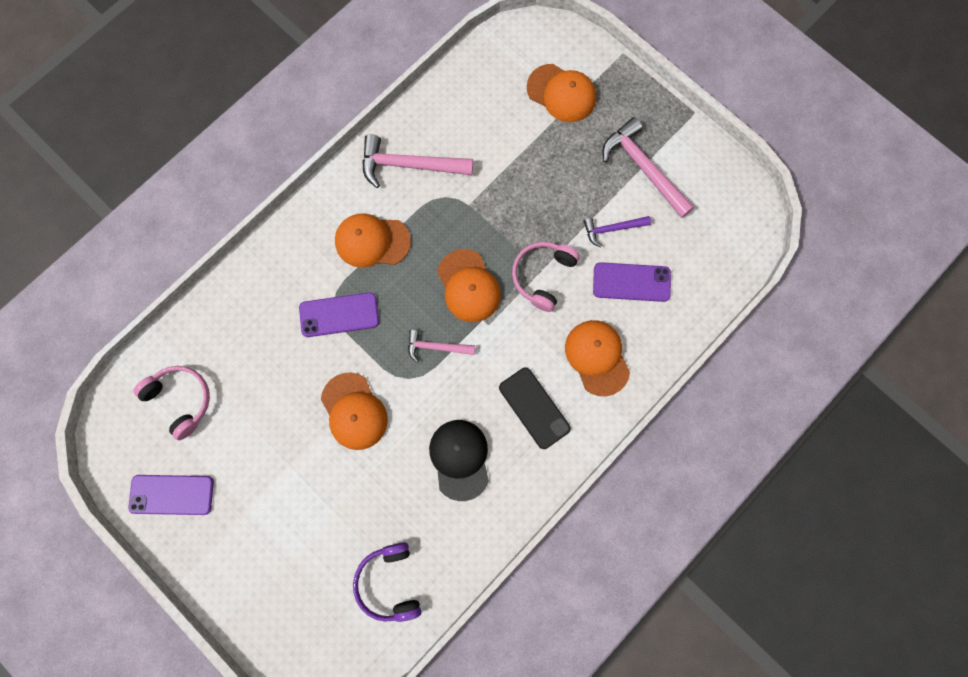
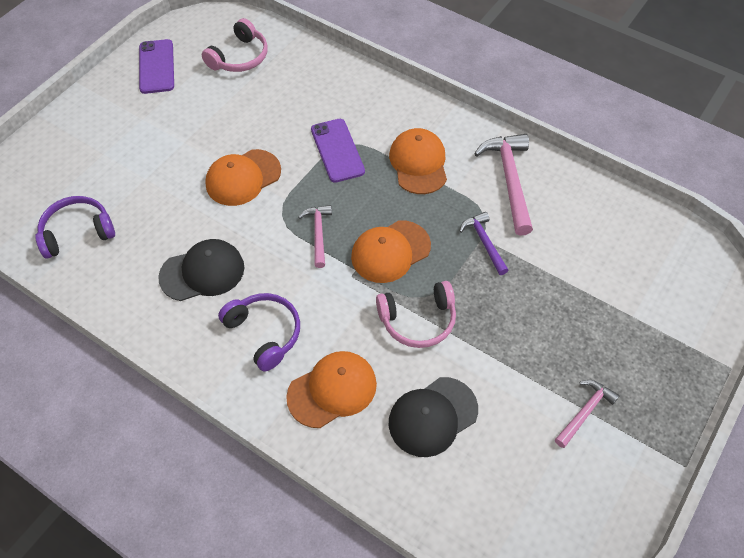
camera: 80 degrees right, 20 degrees down
(534, 408) = (264, 333): black phone -> purple headphones
(543, 276) = (418, 320): pink headphones -> pink headphones turned 150 degrees clockwise
(561, 93) = (648, 308): orange cap -> none
(612, 229) = (494, 386): purple hammer -> purple hammer (484, 242)
(631, 282) = (432, 416): purple phone -> black cap
(643, 168) = (584, 412): pink hammer -> pink hammer, size x0.58

